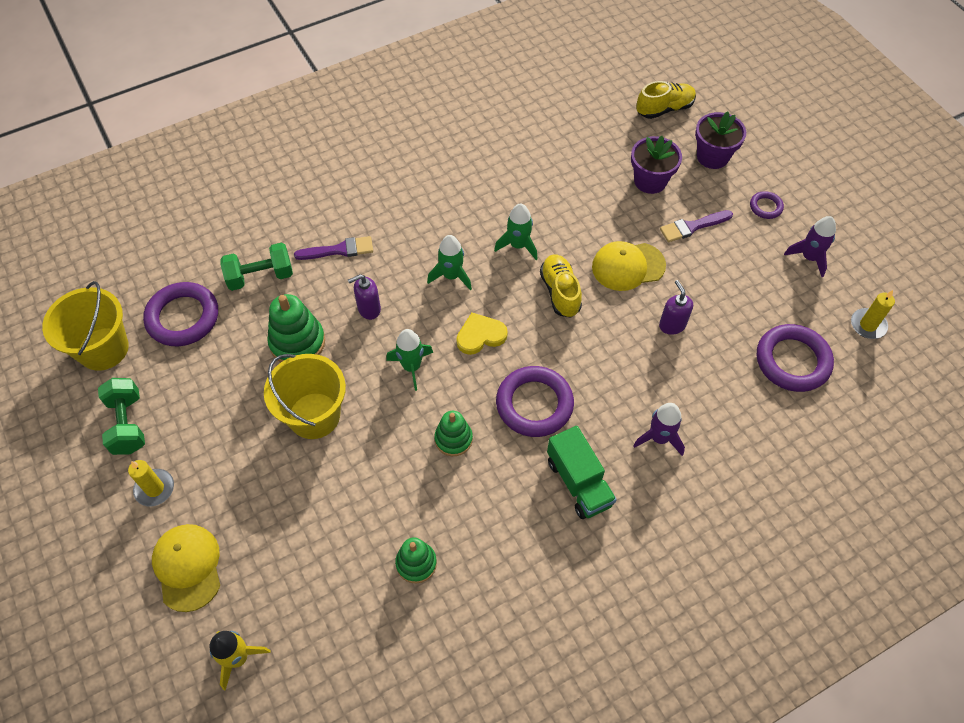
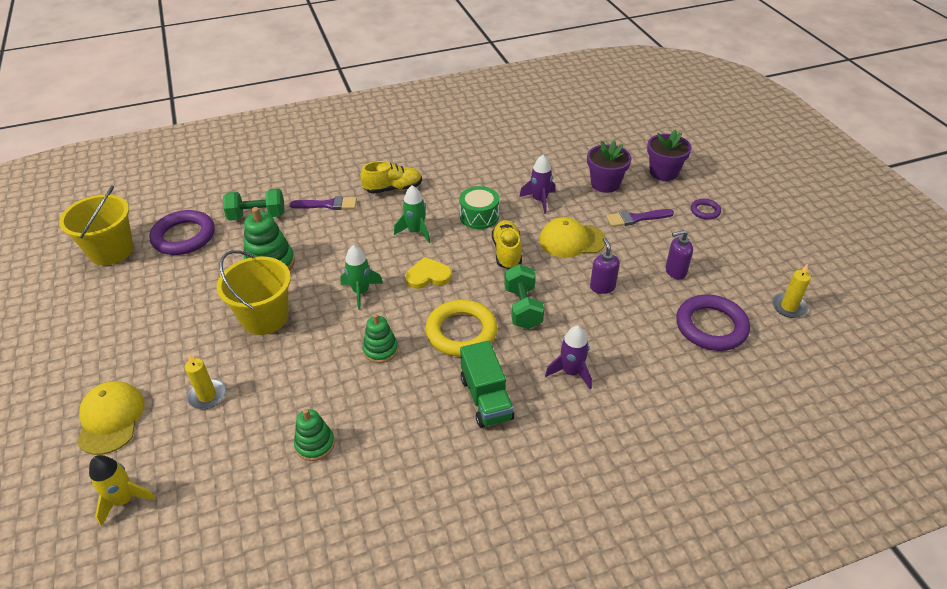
camera: 10 degrees right, 15 degrees down
(128, 424) = (107, 305): green dumbbell -> green dumbbell (523, 308)
(154, 488) = (109, 355): yellow candle -> yellow candle (207, 396)
(369, 309) = (338, 247): purple soap dispenser -> purple soap dispenser (675, 271)
(518, 245) = (479, 216): green rocket -> green drum
(534, 404) = (461, 332): purple ring -> yellow ring
(664, 109) = (628, 138): yellow shoe -> yellow shoe (393, 189)
(809, 257) = (739, 251): purple rocket -> purple rocket (539, 200)

